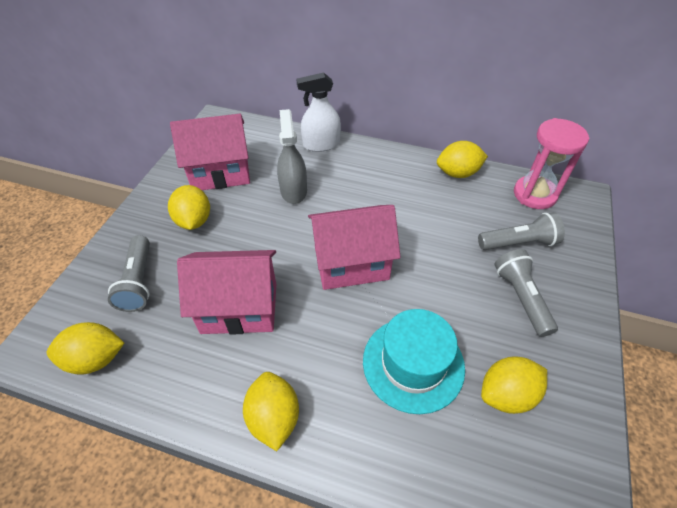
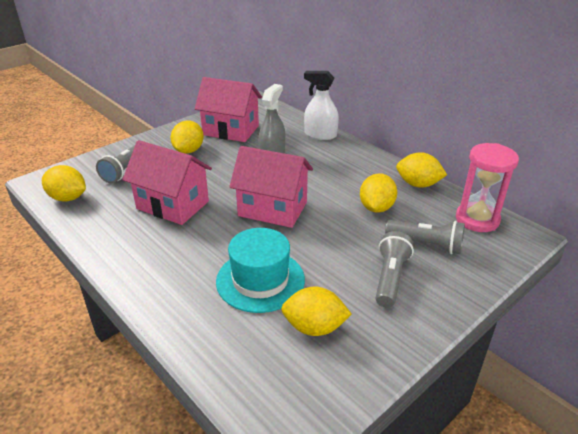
camera: 30 degrees right, 15 degrees down
(274, 418) = (139, 268): yellow lemon -> yellow lemon (376, 208)

